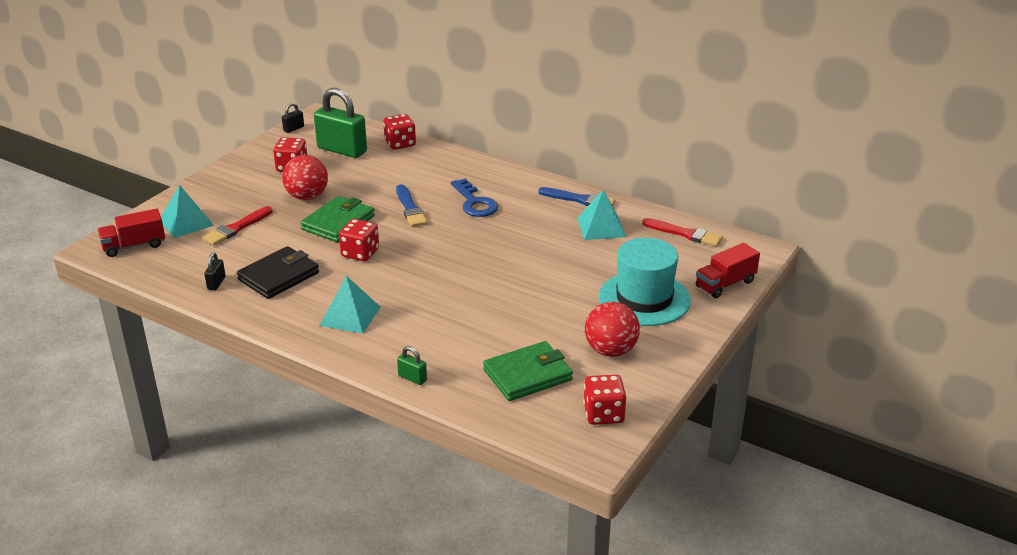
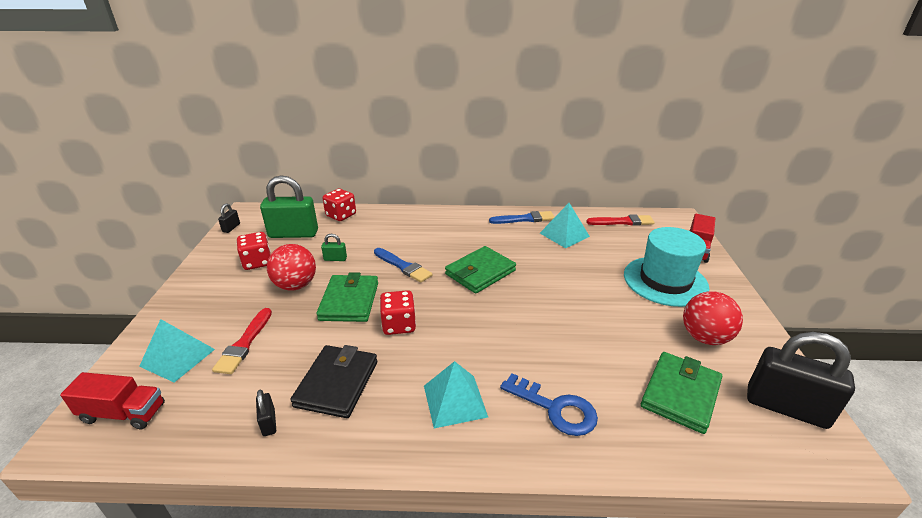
camera: 30 degrees left, 0 degrees up
(134, 246) = (123, 413): red truck -> red truck turned 120 degrees counterclockwise
(412, 378) = (592, 451): green padlock -> green padlock (335, 259)
(473, 235) = (480, 272): none -> green wallet
(475, 203) = (451, 245): blue key -> blue key (556, 409)
(603, 414) = (786, 407): red dice -> black padlock

